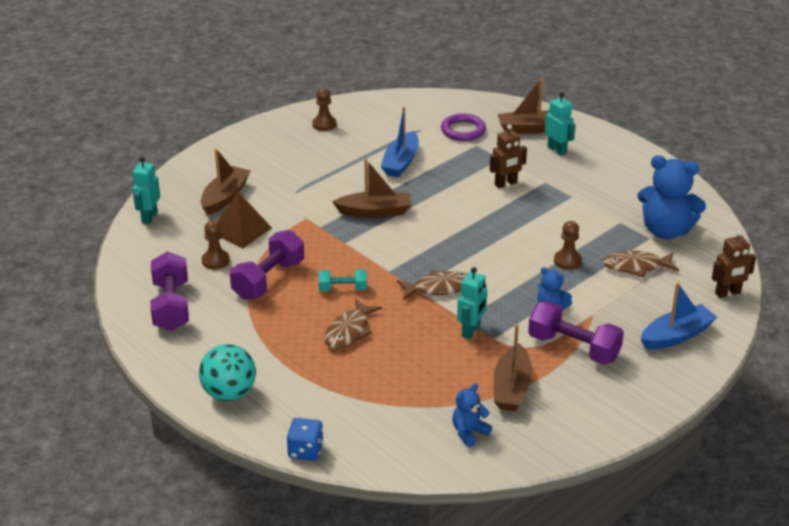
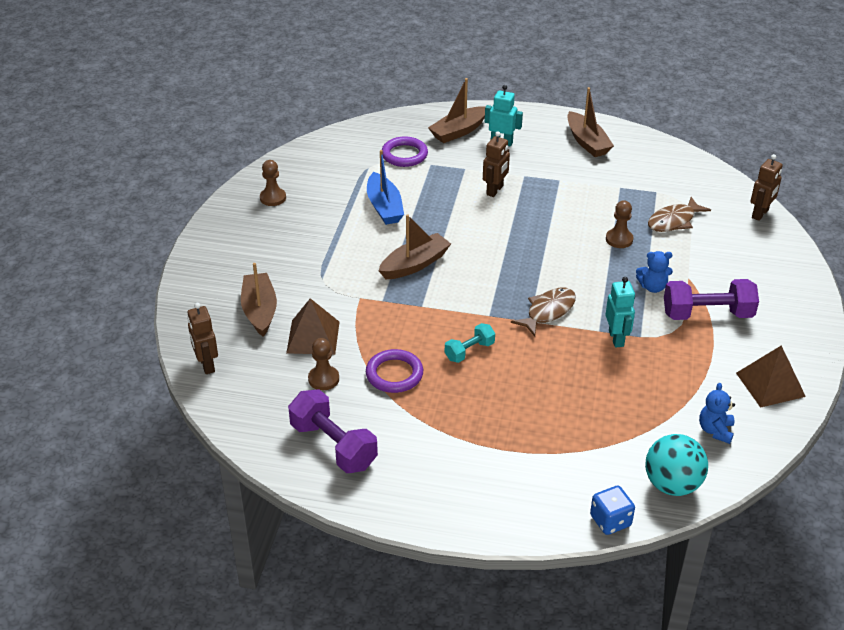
camera: 35 degrees left, 5 degrees up
(149, 217) = (206, 365): turquoise robot -> brown robot
(229, 393) = (485, 503): turquoise ball -> turquoise ball (672, 484)
(268, 280) = (394, 374): purple dumbbell -> purple ring
(349, 331) = (519, 389): brown fish -> none
(511, 388) = (702, 373): brown boat -> brown boat (587, 142)
(561, 423) = (770, 384): none -> brown pyramid
(666, 231) = (661, 180): blue teddy bear -> none
(676, 335) = (765, 267): blue boat -> none

